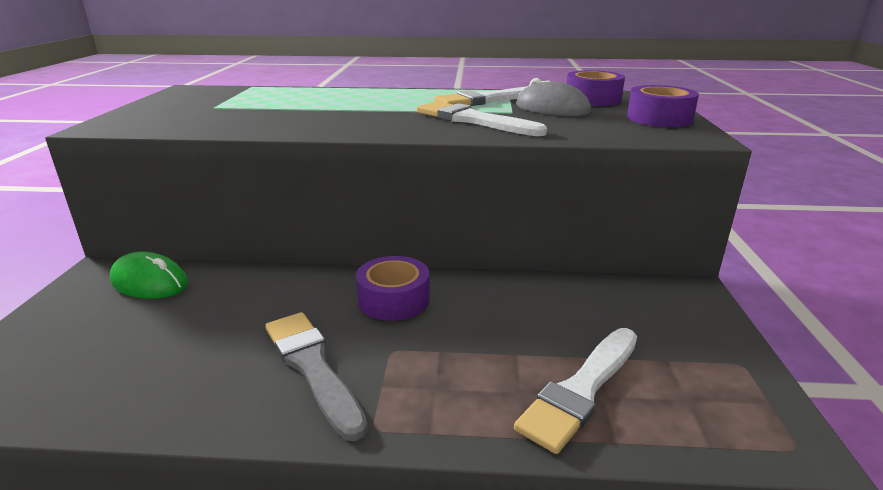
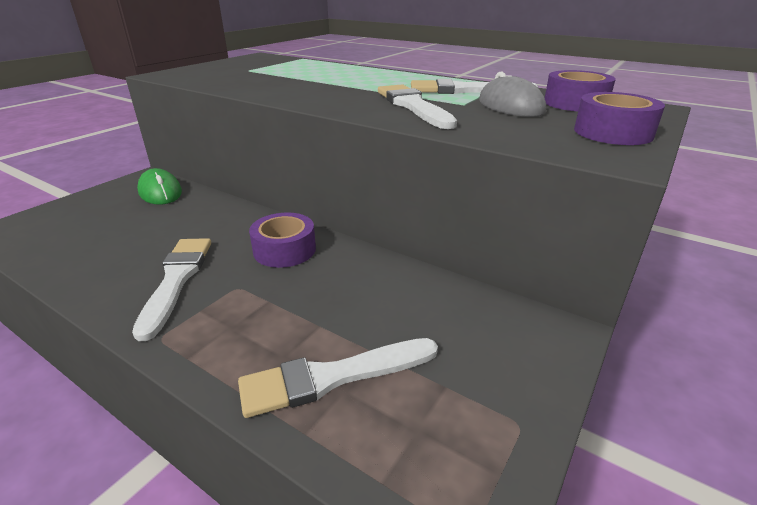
camera: 30 degrees right, 5 degrees up
(312, 367) = (176, 280): grey brush -> white brush

